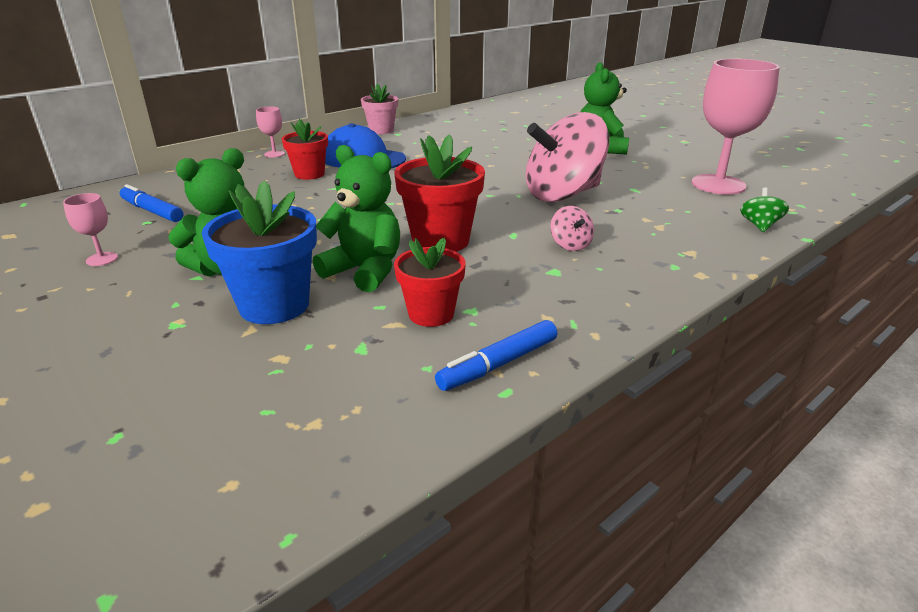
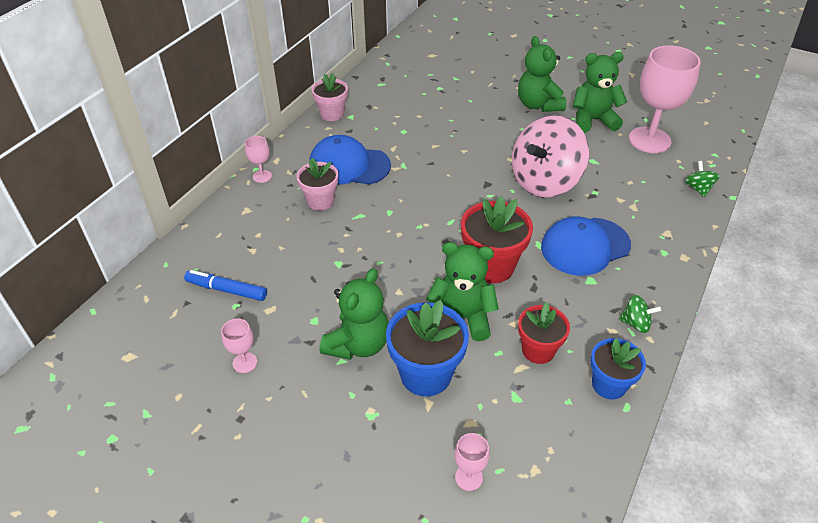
camera: 20 degrees left, 15 degrees up
(220, 407) = (468, 477): none -> pink goblet
(309, 174) = (320, 201): red flower pot -> pink flower pot
(498, 364) = (609, 384): blue marker -> blue flower pot
(570, 245) = (585, 246): pink spinning top -> blue cap
(585, 317) = (635, 323): none -> green spinning top
(657, 164) = (593, 120): none -> green teddy bear

